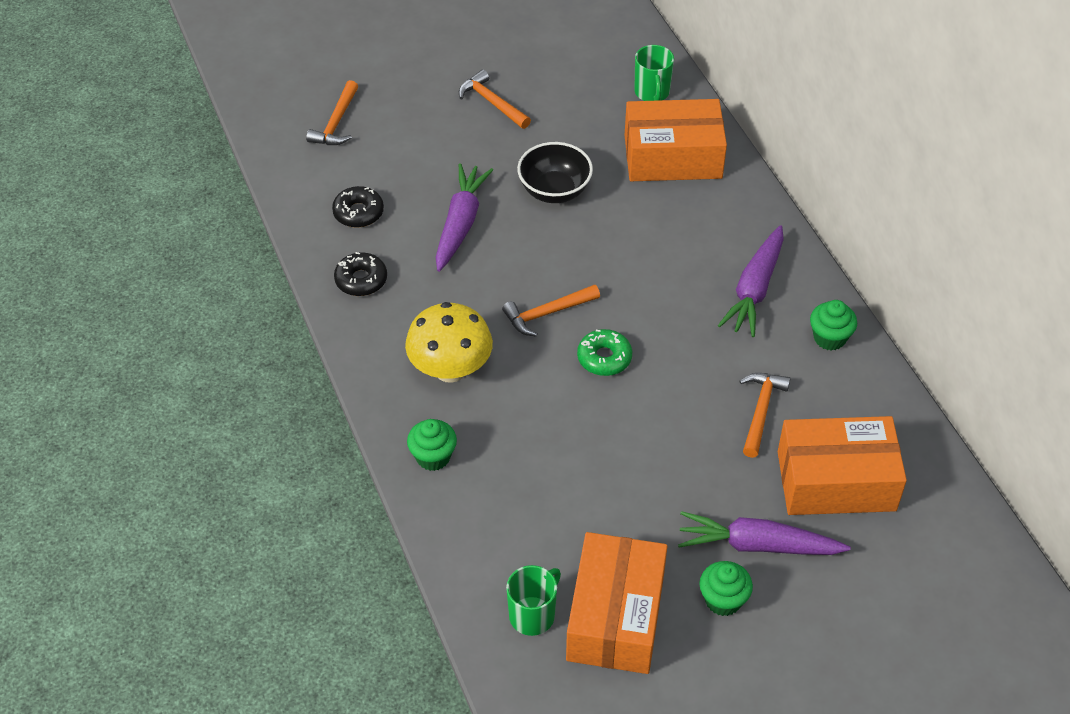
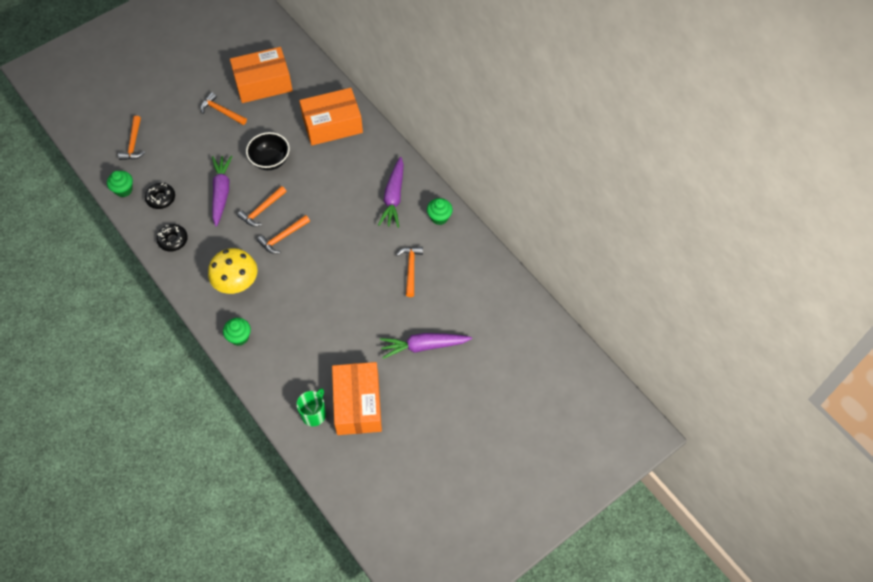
camera: 15 degrees left, 10 degrees up
(522, 264) = (262, 210): none -> orange hammer
(604, 358) = (320, 257): green donut -> none
(652, 92) = (312, 86): green mug -> none
(723, 600) = (412, 381): green cupcake -> green cupcake (123, 190)
(836, 481) = (458, 300): orange box -> orange box (263, 83)

